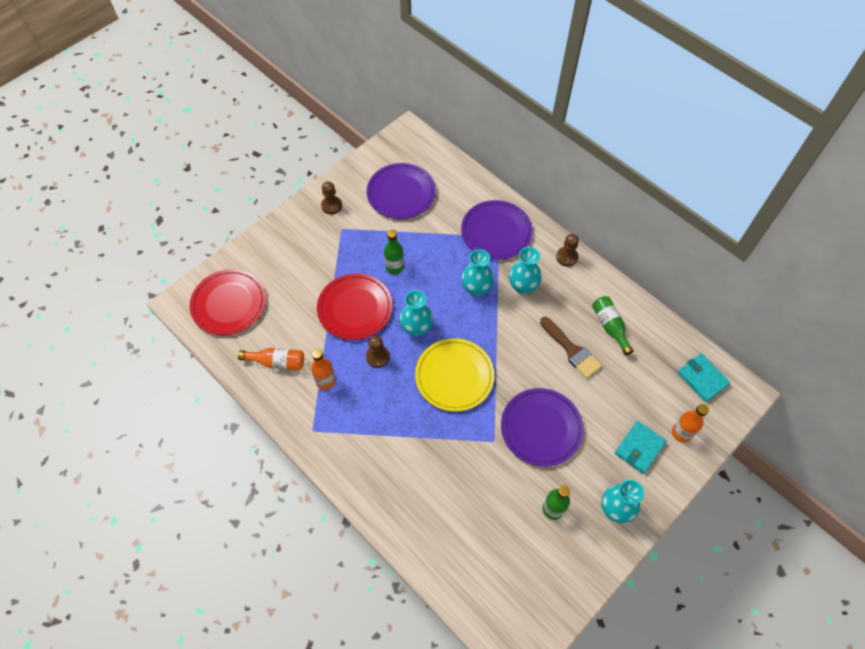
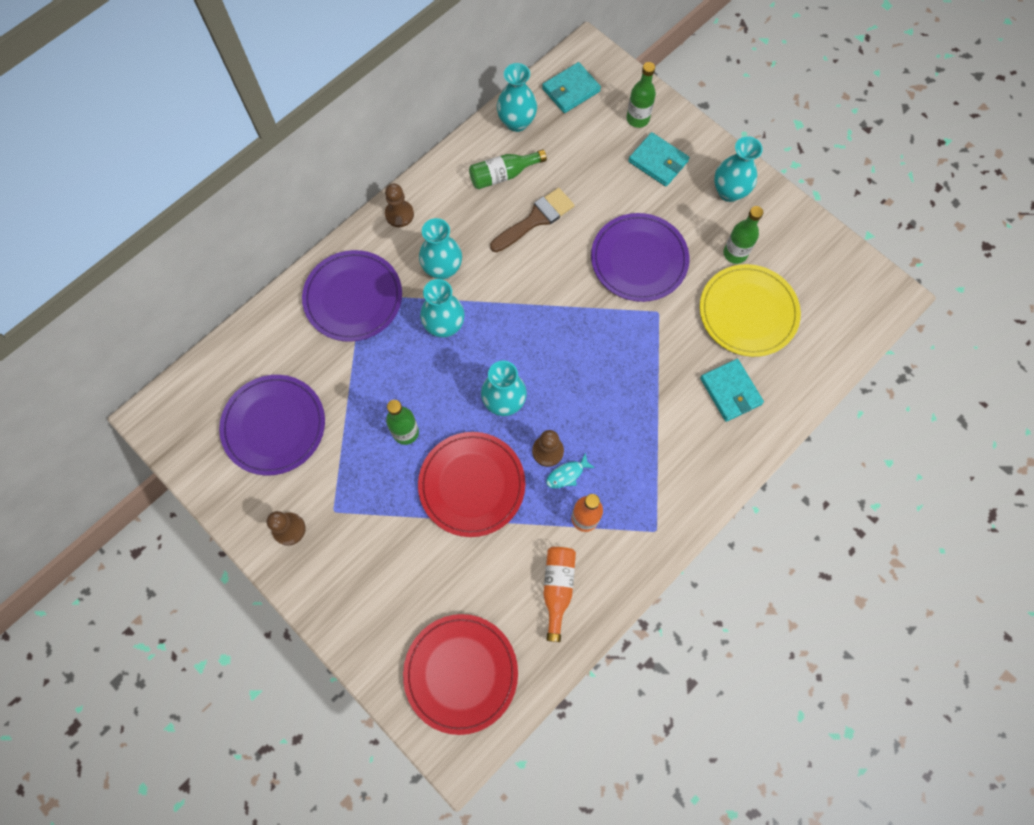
camera: 90 degrees left, 10 degrees up
(359, 370) = (567, 474): none -> turquoise fish
(424, 495) = (730, 391): none -> turquoise wallet
(454, 376) = (573, 355): yellow plate -> yellow plate (748, 312)
(662, 336) = (516, 122): none -> turquoise vase
(681, 433) = (637, 119): orange bottle -> green bottle

